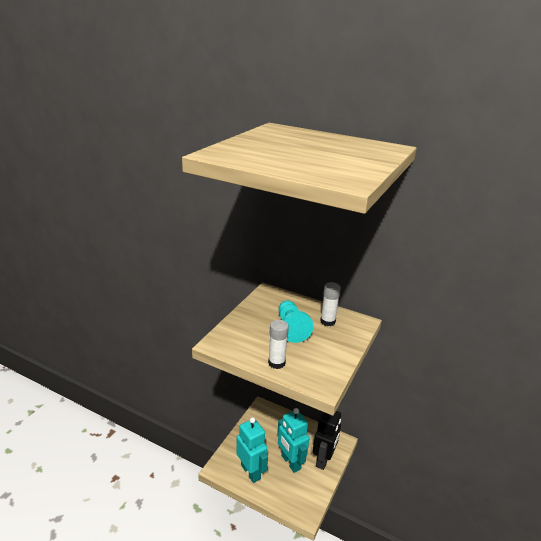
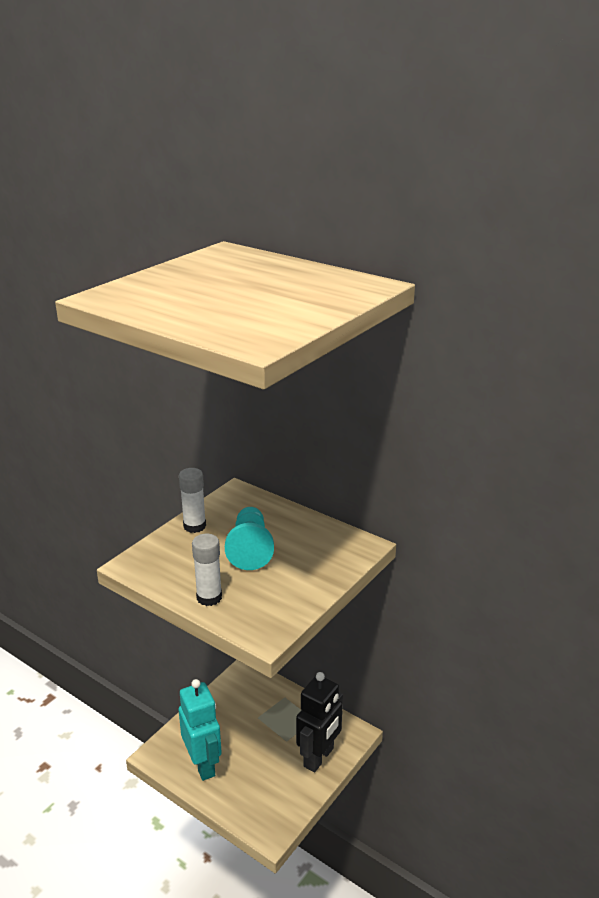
camera: 10 degrees right, 0 degrees up
(290, 462) = (266, 756): turquoise robot -> none
(327, 321) = (310, 542): white glue stick -> white glue stick (194, 526)

